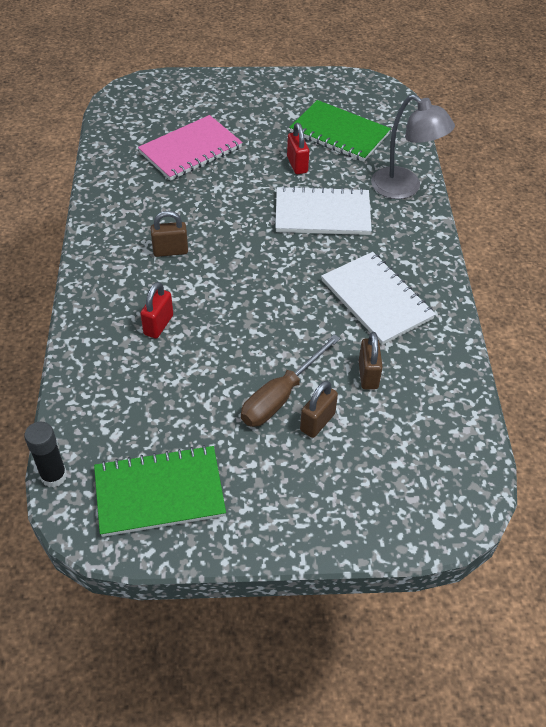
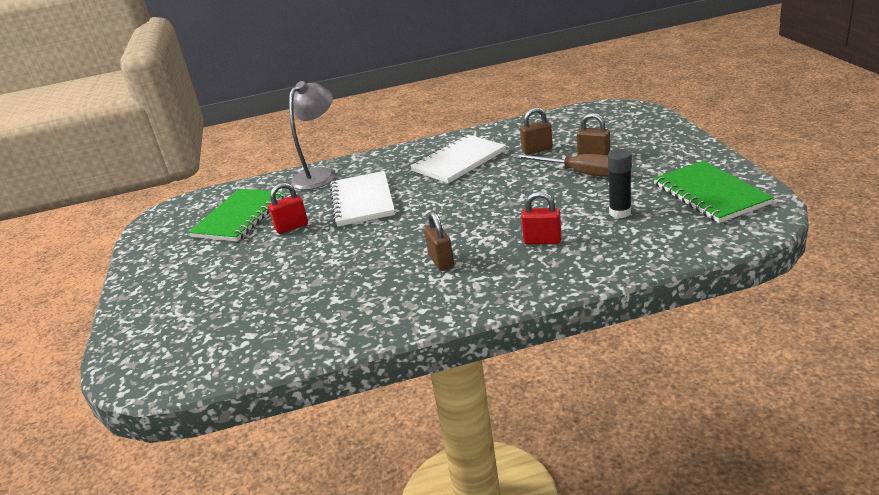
camera: 95 degrees left, 20 degrees down
(54, 476) = (744, 240): black glue stick -> black glue stick (620, 212)
(190, 150) = (270, 293): pink notebook -> none

